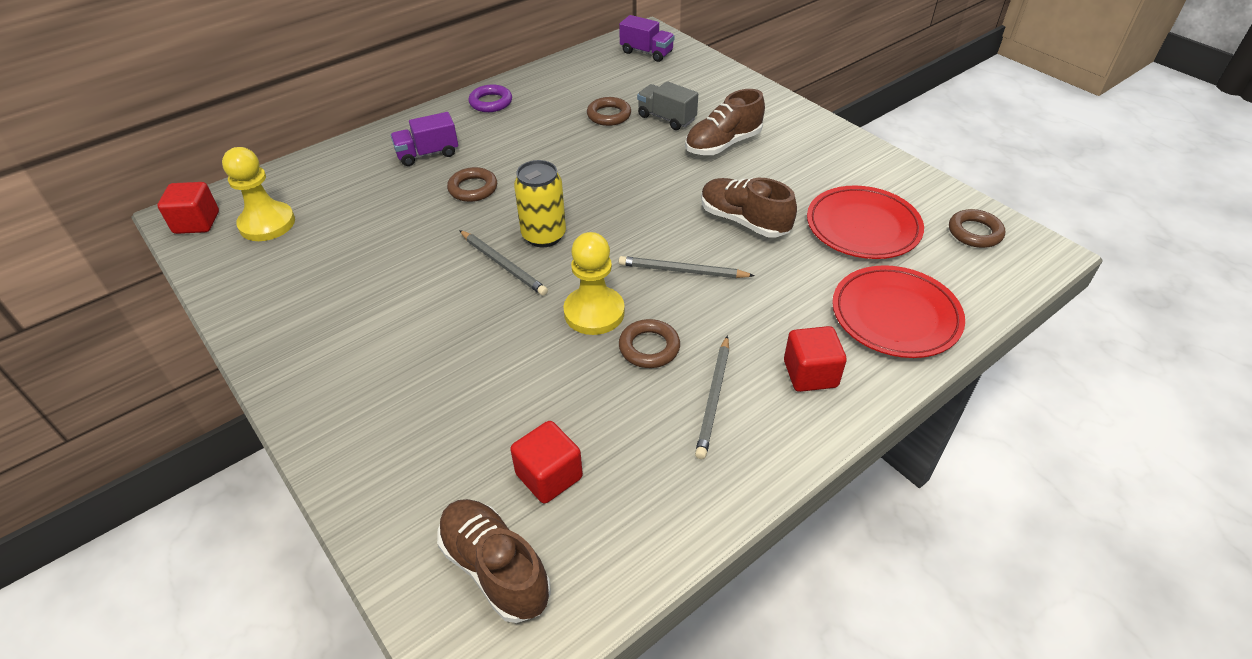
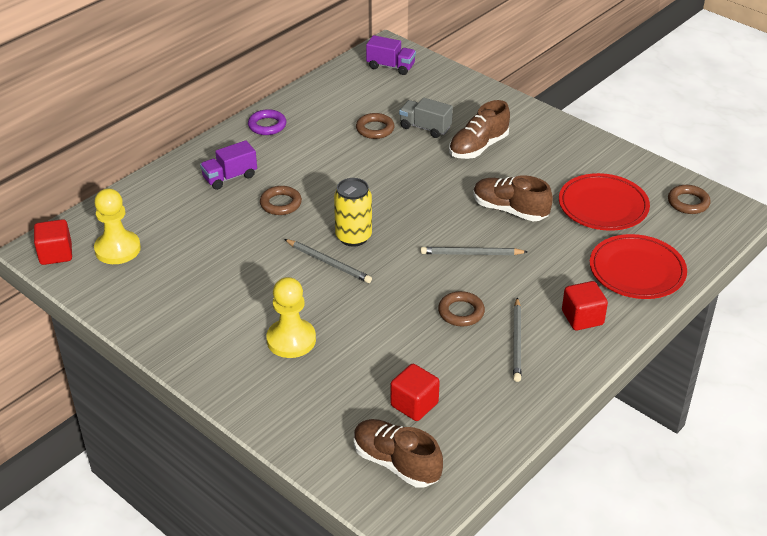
camera: 10 degrees left, 5 degrees down
(594, 312) = (412, 291): yellow pawn -> yellow pawn (291, 340)

